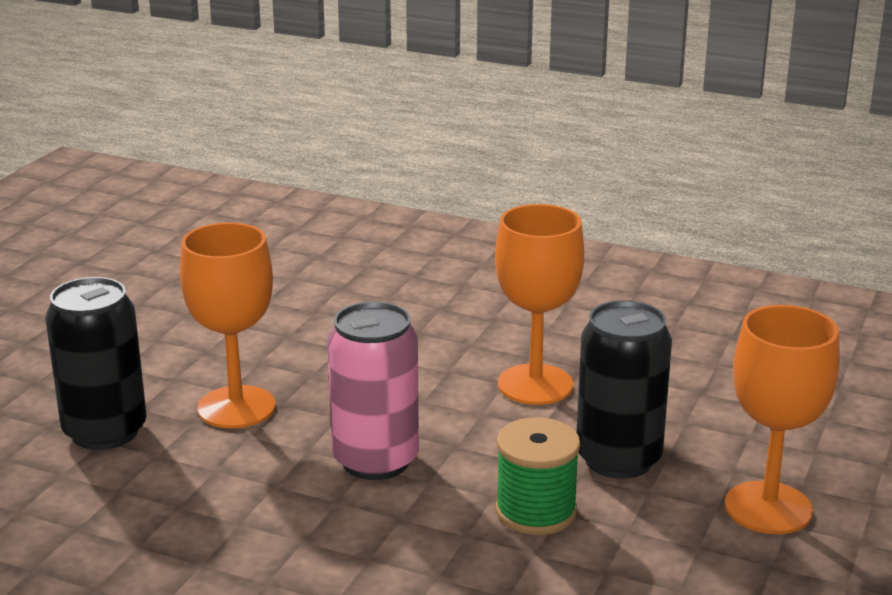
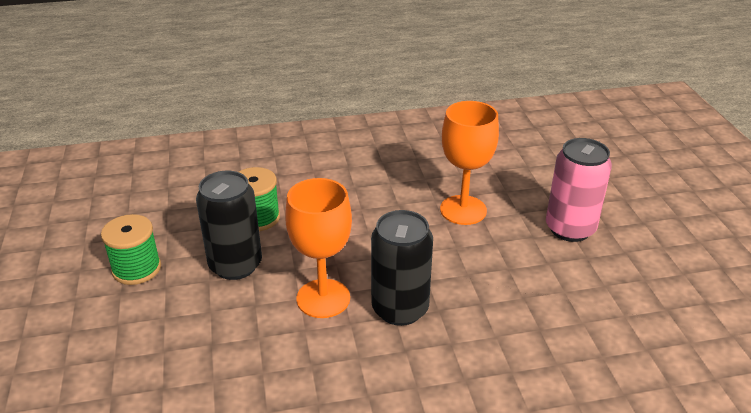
camera: 145 degrees right, 10 degrees up
(105, 432) = (499, 173): black can -> black can (400, 309)
(375, 460) = (359, 211): pink can -> pink can (570, 229)
(768, 508) = (136, 269): orange goblet -> green spool

